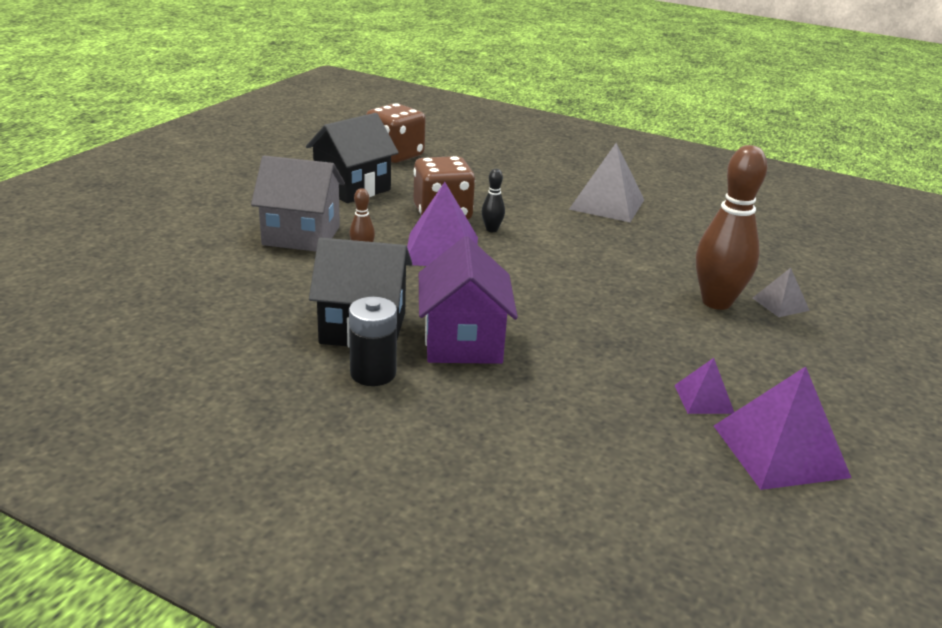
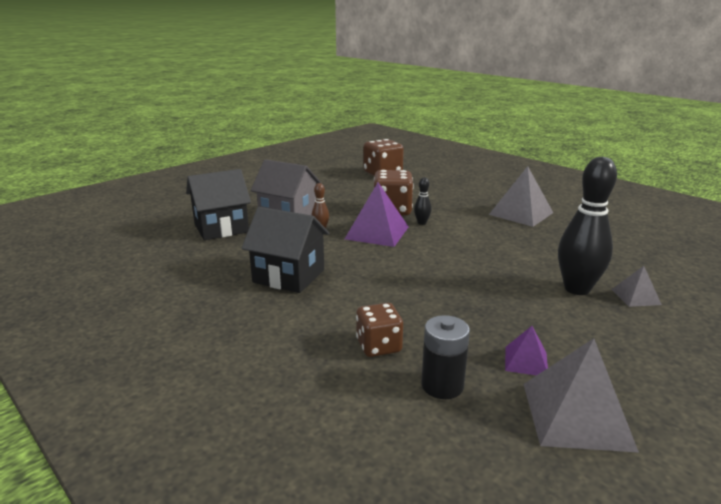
camera: 20 degrees right, 5 degrees down
(352, 188) = (341, 191): black house -> black house (221, 228)
(373, 373) = (275, 306): black battery -> black battery (442, 385)
(463, 342) = (353, 294): purple house -> none
(534, 407) = (378, 346): none -> brown dice
(716, 302) = (577, 289): brown bowling pin -> black bowling pin
(780, 451) = (576, 415): purple pyramid -> grey pyramid

